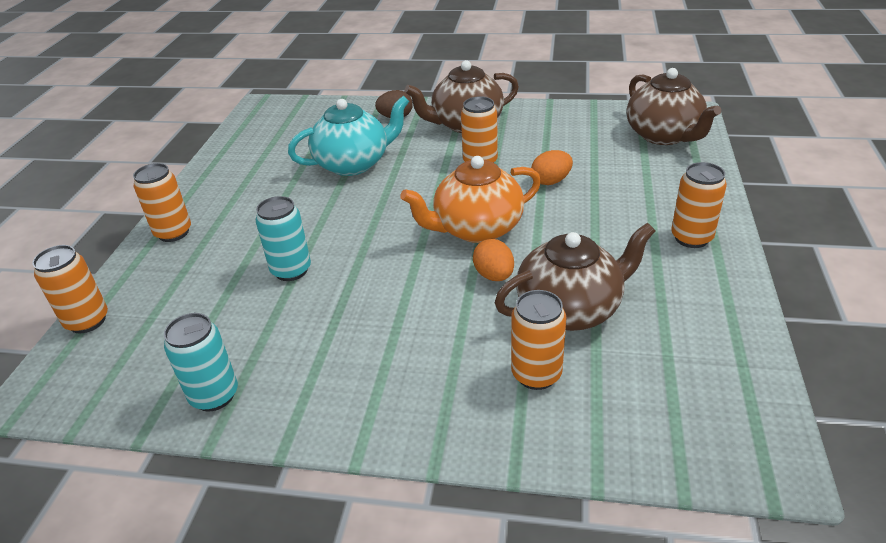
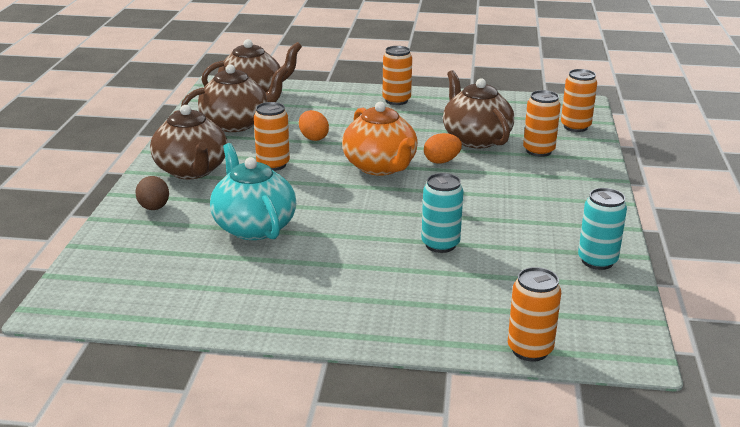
camera: 95 degrees left, 10 degrees down
(173, 233) = (376, 325): orange can -> orange can (575, 127)
(579, 134) = (236, 124): none -> brown teapot

